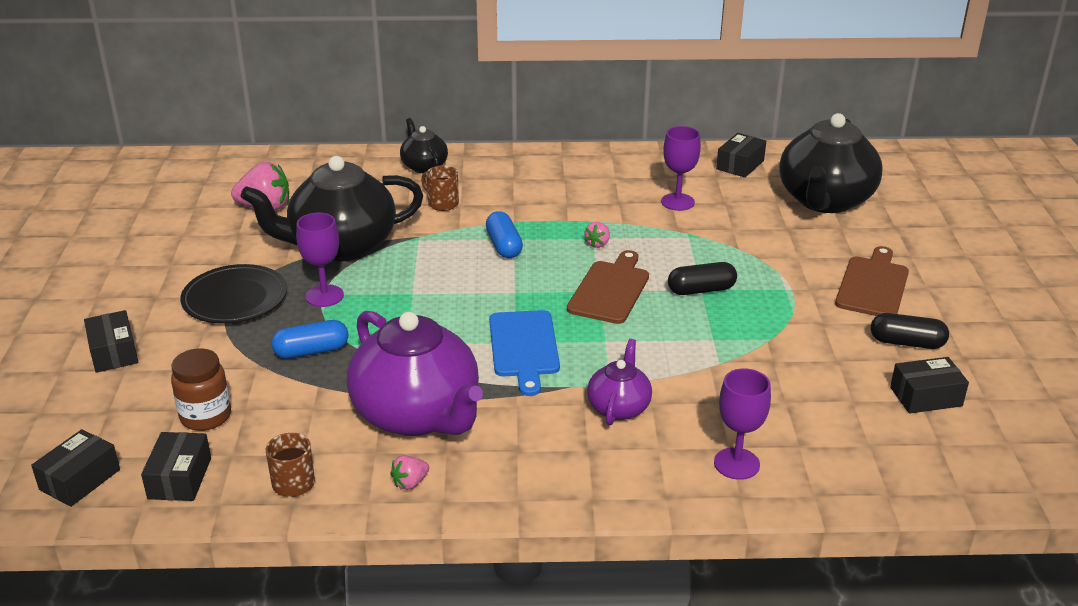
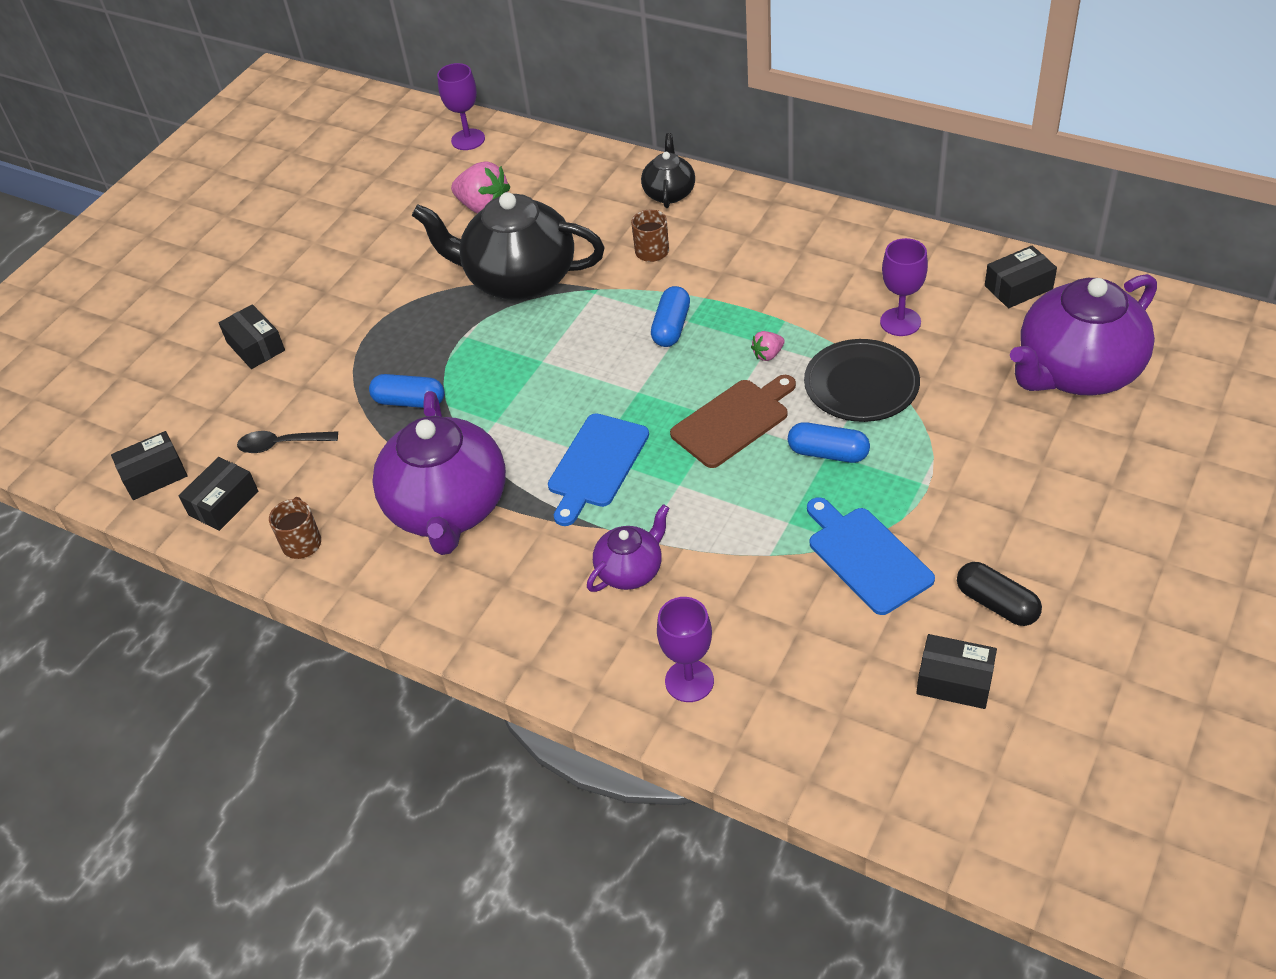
camera: 35 degrees right, 15 degrees up
(114, 352) = (256, 346): black box -> black box turned 45 degrees counterclockwise
(206, 416) = (281, 444): brown jar -> black spoon
(235, 298) = (387, 315): black plate -> black plate (861, 384)
(324, 296) = (463, 338): purple goblet -> purple goblet (468, 139)
(410, 483) = (391, 581): pink strawberry -> none
(701, 290) = (828, 453): black capsule -> blue capsule
(791, 343) = (866, 557): none -> blue cutting board
(824, 201) = (1076, 371): black teapot -> purple teapot
(873, 285) = (1027, 512): brown cutting board -> none

